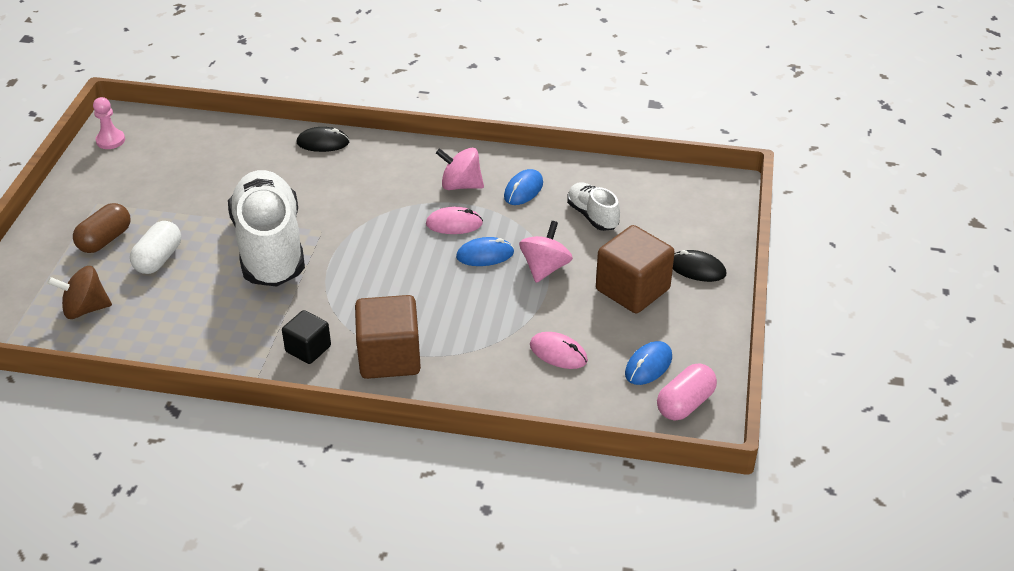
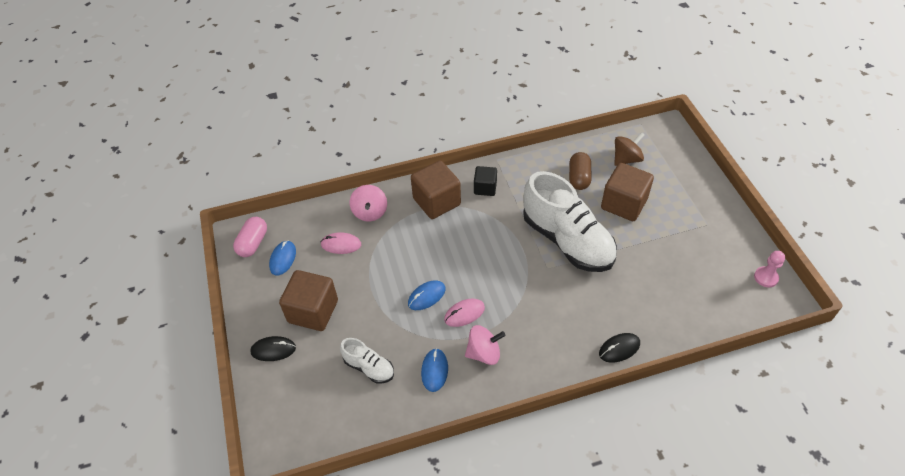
camera: 155 degrees right, 10 degrees up
(105, 240) = (669, 202): brown capsule -> brown capsule (579, 178)
(158, 259) = (623, 204): white capsule -> brown cube
(545, 268) = (380, 303): pink spinning top -> pink spinning top (370, 212)

